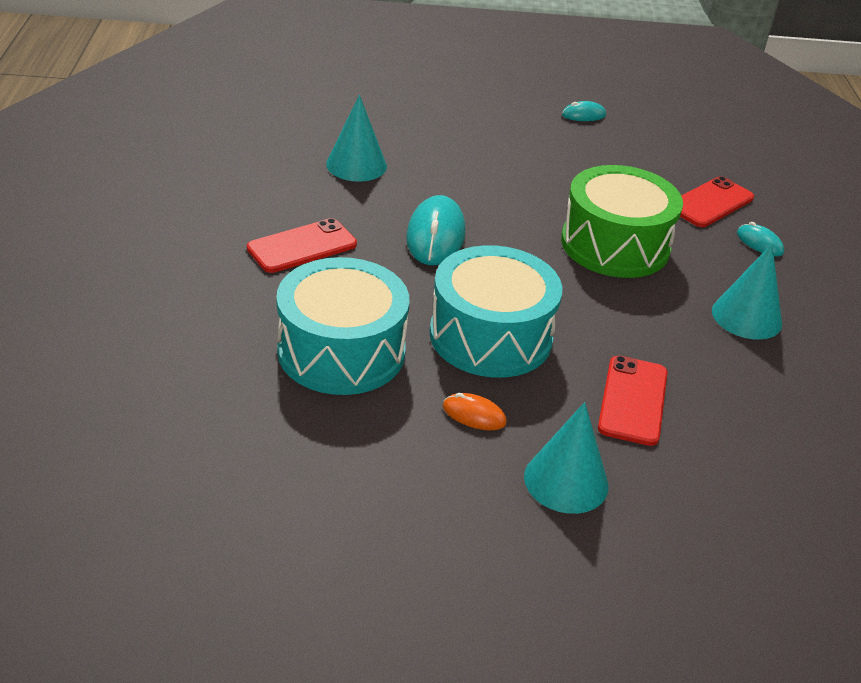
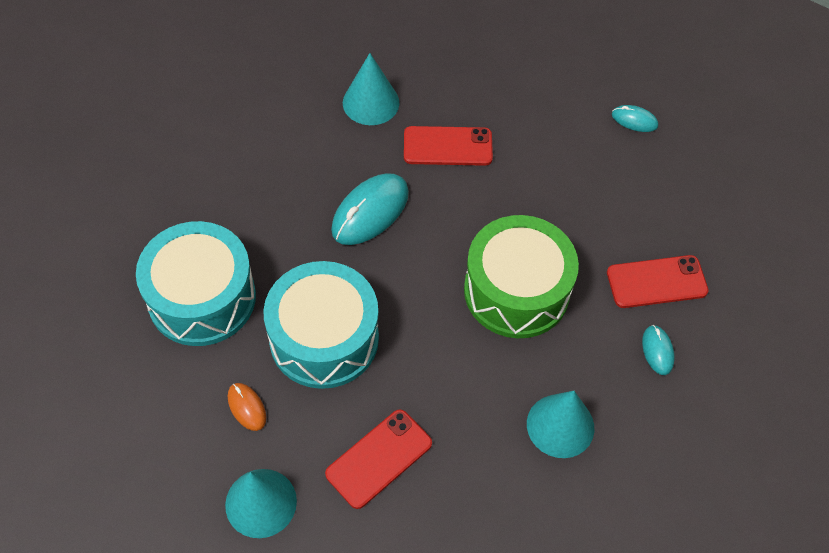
camera: 35 degrees right, 20 degrees up
(302, 246) = (256, 177): red phone -> red phone (447, 146)

